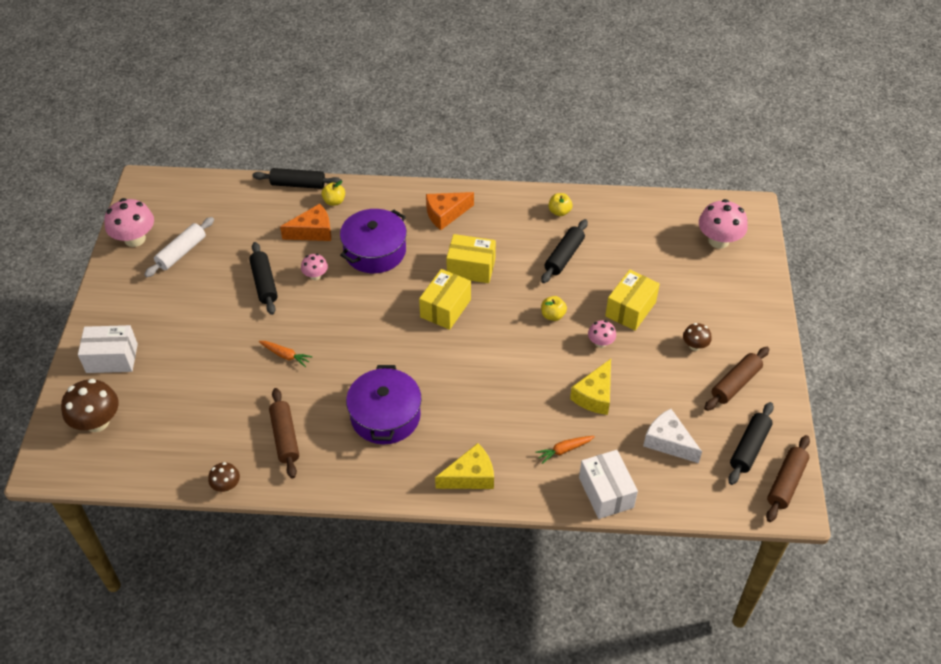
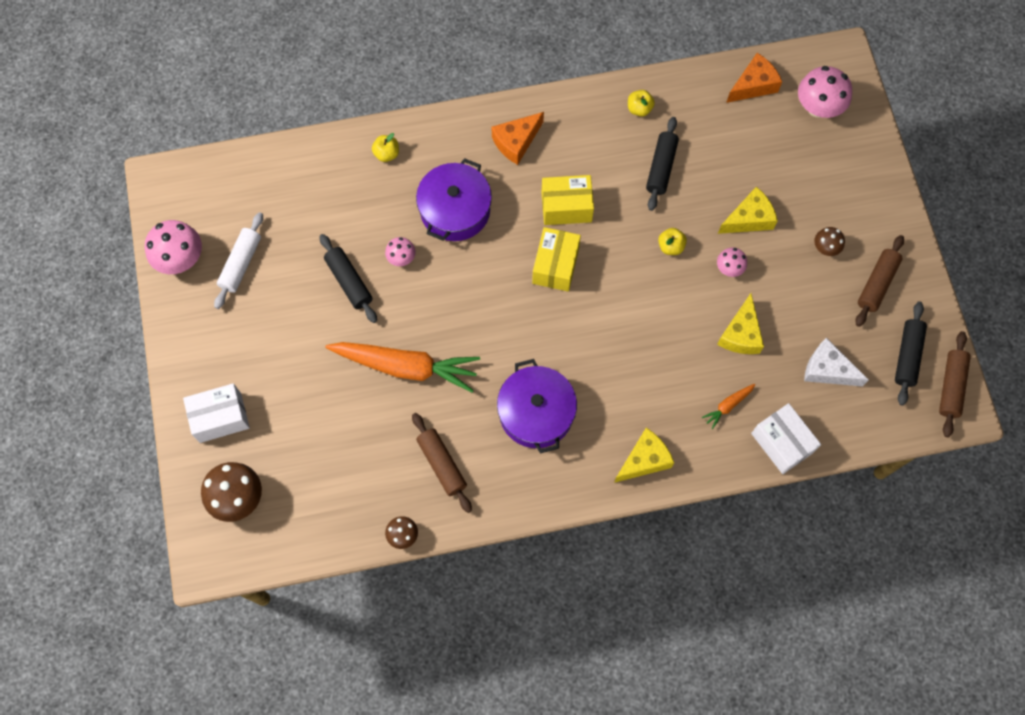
camera: 15 degrees left, 20 degrees up
(285, 355) = (406, 367): orange carrot -> orange carrot, size x2.39
(298, 184) = (337, 140): black rolling pin -> none
(313, 231) = (377, 200): orange cheese -> orange cheese (753, 85)
(630, 309) = (749, 219): yellow box -> yellow cheese

